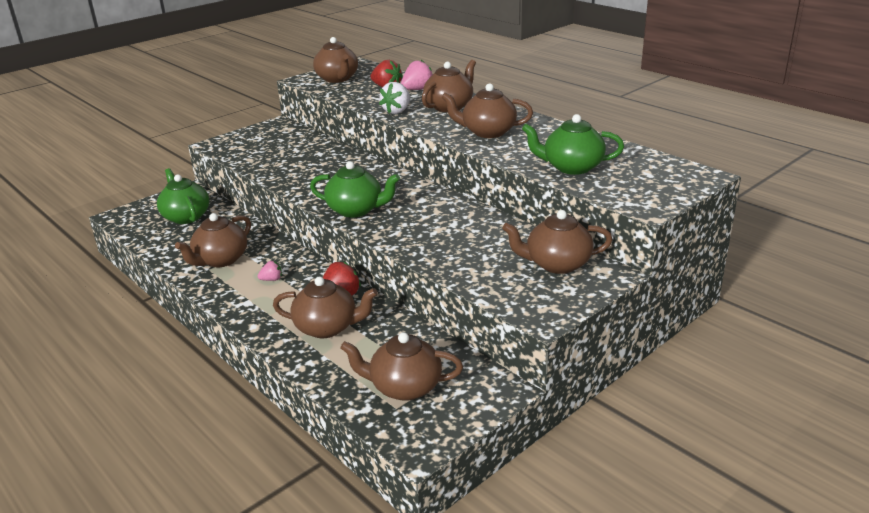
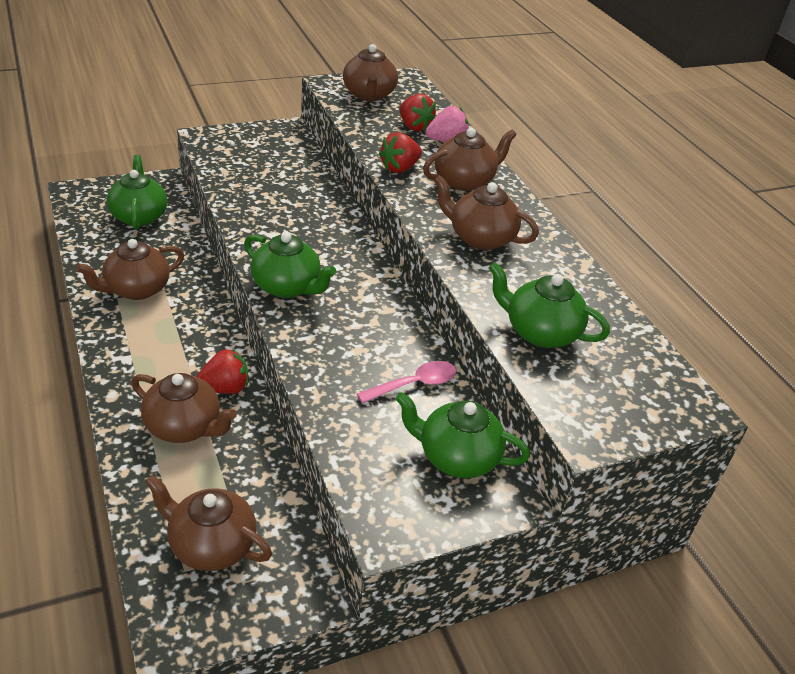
camera: 15 degrees right, 10 degrees up
(272, 279) = (170, 336): pink strawberry -> none
(397, 111) = (399, 168): white strawberry -> red strawberry
(494, 235) = (414, 384): none -> pink spoon
(556, 264) = (456, 457): brown teapot -> green teapot

